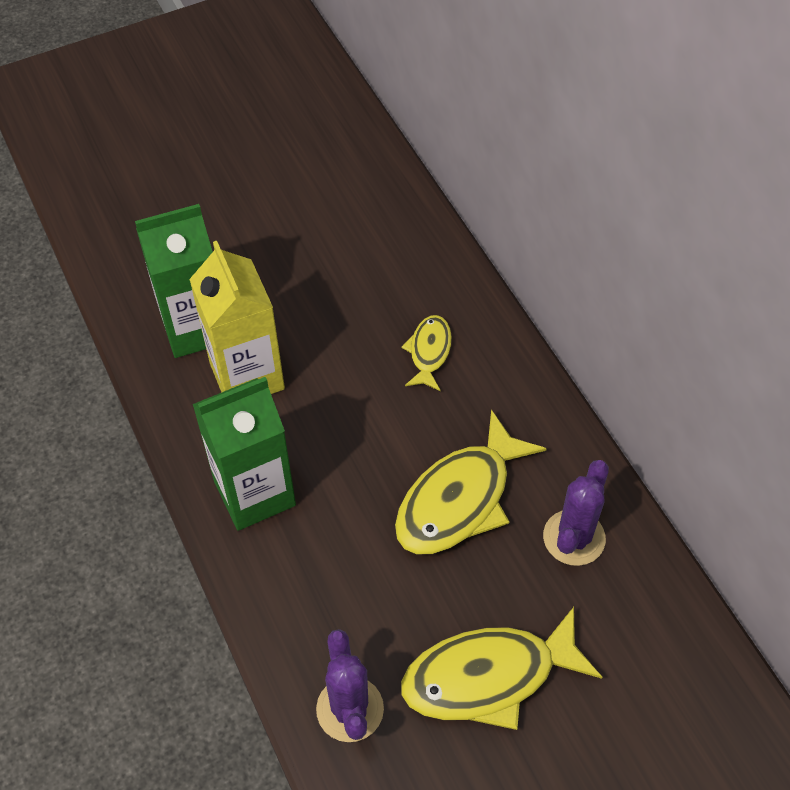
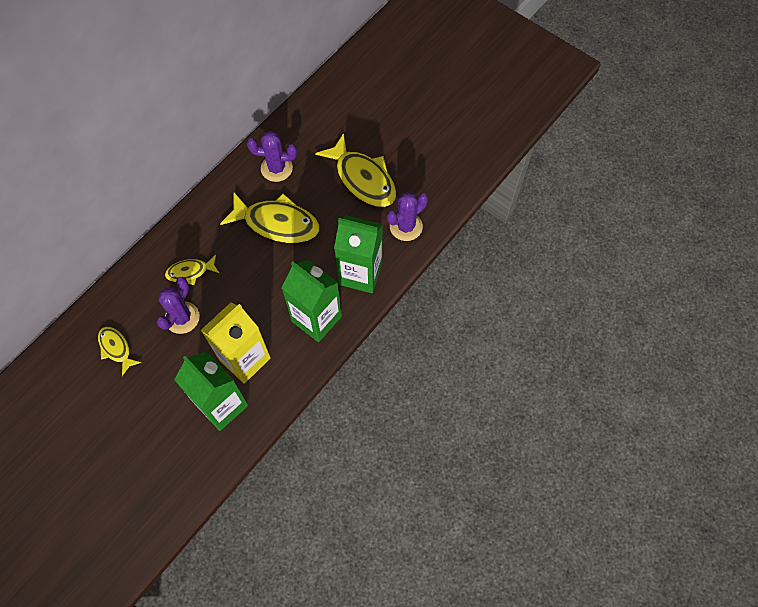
camera: 115 degrees left, 10 degrees up
(297, 590) = (360, 274): none -> green carton
(353, 234) = (116, 348): none -> yellow fish
(357, 320) = (182, 318): none -> purple cactus

